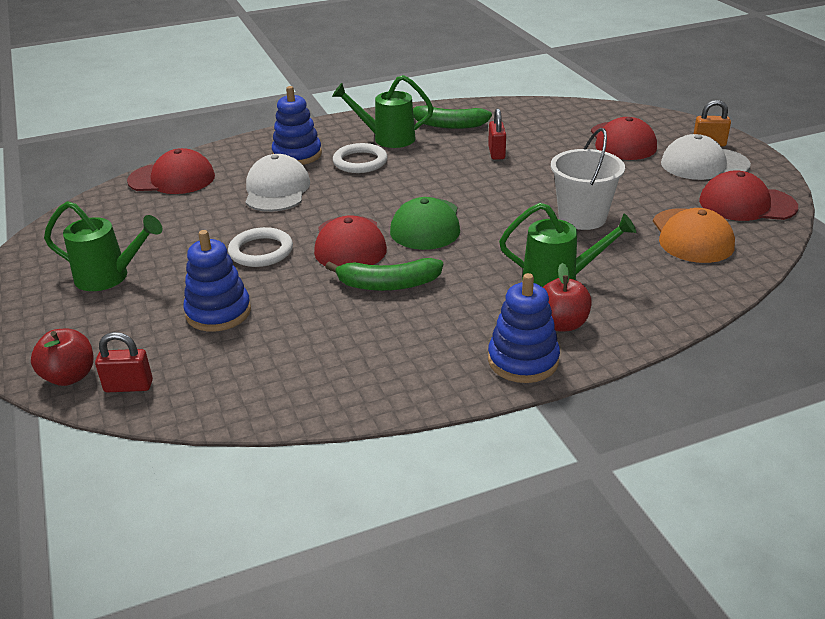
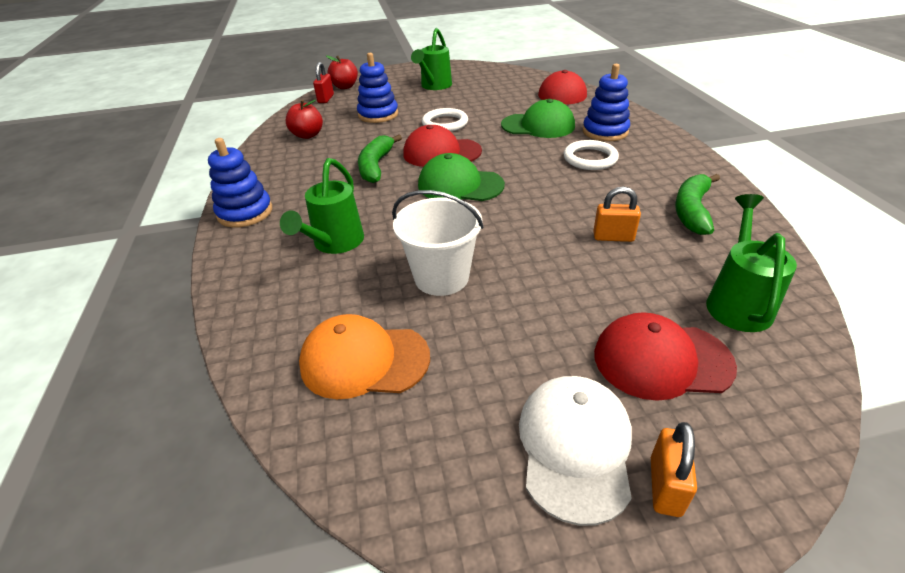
camera: 100 degrees right, 5 degrees up
(277, 190) = (538, 126): white cap -> green cap
(388, 138) = (646, 173): green watering can -> green watering can (737, 302)
(496, 153) = (613, 237): red padlock -> orange padlock
(561, 324) = (272, 236): red apple -> red apple (307, 135)
(746, 204) = (425, 457): red cap -> none

